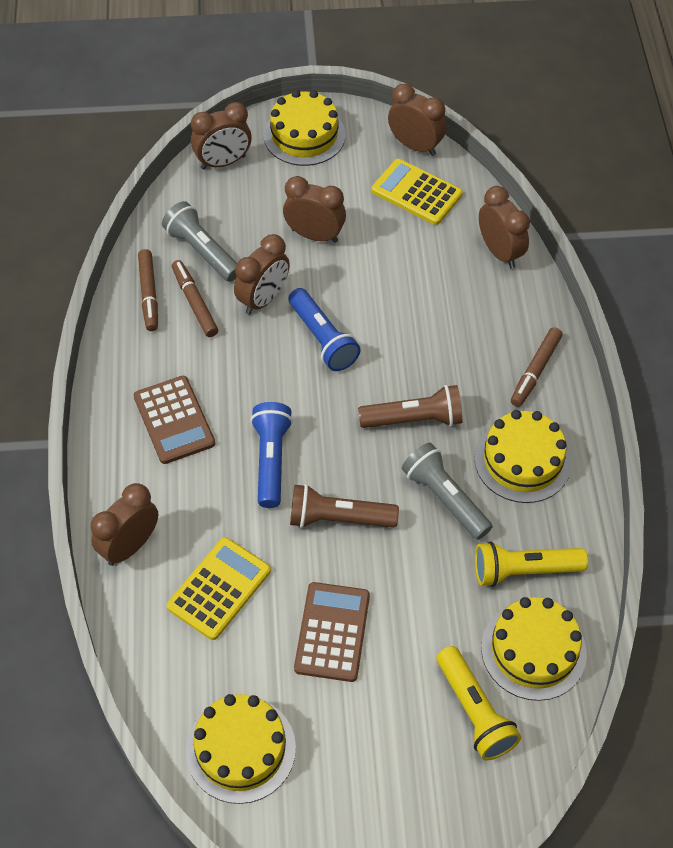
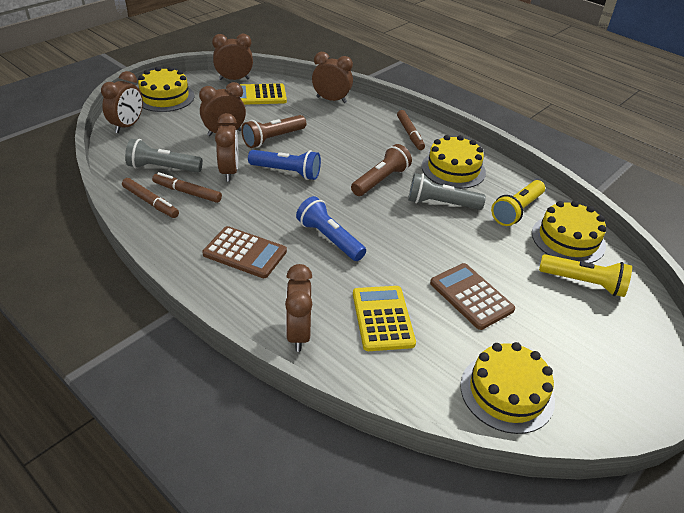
camera: 45 degrees left, 15 degrees down
(338, 518) = (402, 243): brown flashlight -> brown flashlight (273, 139)

